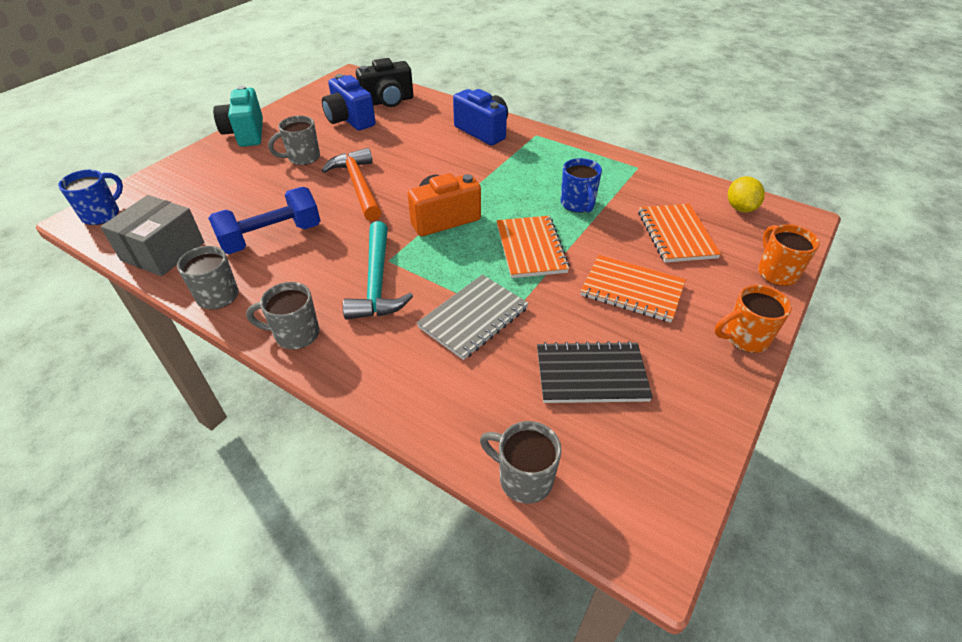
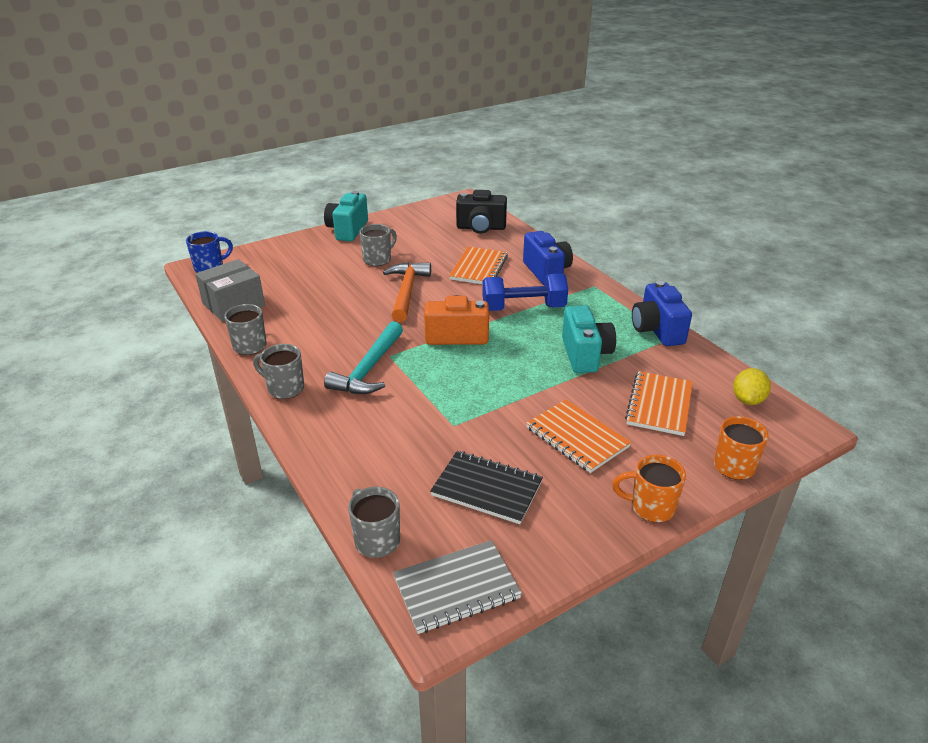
camera: 25 degrees right, 10 degrees down
(271, 237) = (314, 314): blue dumbbell -> blue dumbbell (523, 308)
(303, 158) = (378, 259): grey mug -> grey mug turned 135 degrees clockwise
(350, 120) = (437, 237): blue camera -> blue camera (657, 330)
(473, 318) = (424, 417): grey notebook -> grey notebook (456, 588)
(530, 248) = (513, 379): orange notebook -> orange notebook (479, 268)
(578, 204) = (585, 355): blue mug -> turquoise camera

